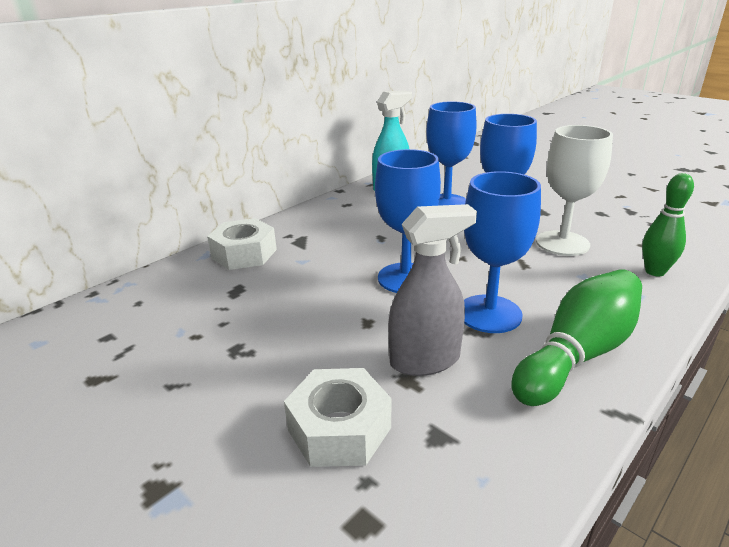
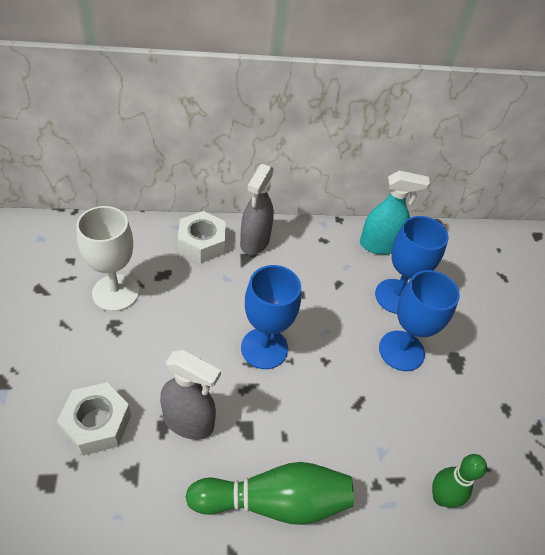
camera: 35 degrees right, 20 degrees up
(292, 230) = (255, 242): none -> grey spray bottle
(489, 314) = (271, 423): blue goblet -> none
(562, 243) = (418, 410): white goblet -> white goblet (115, 292)

